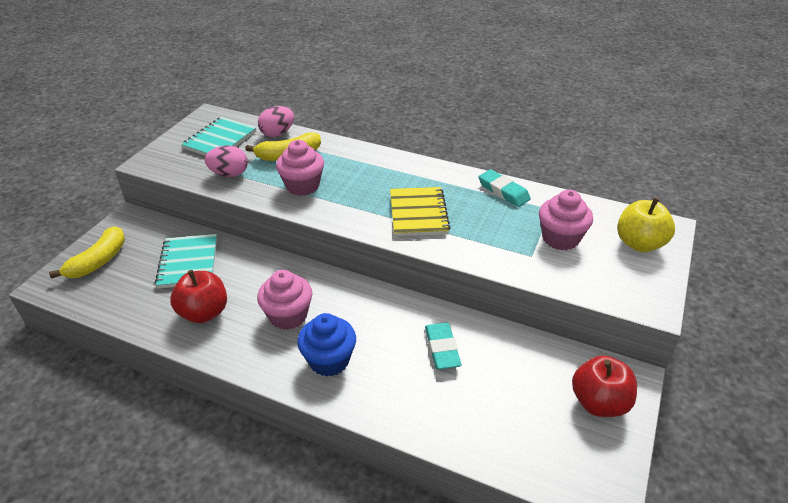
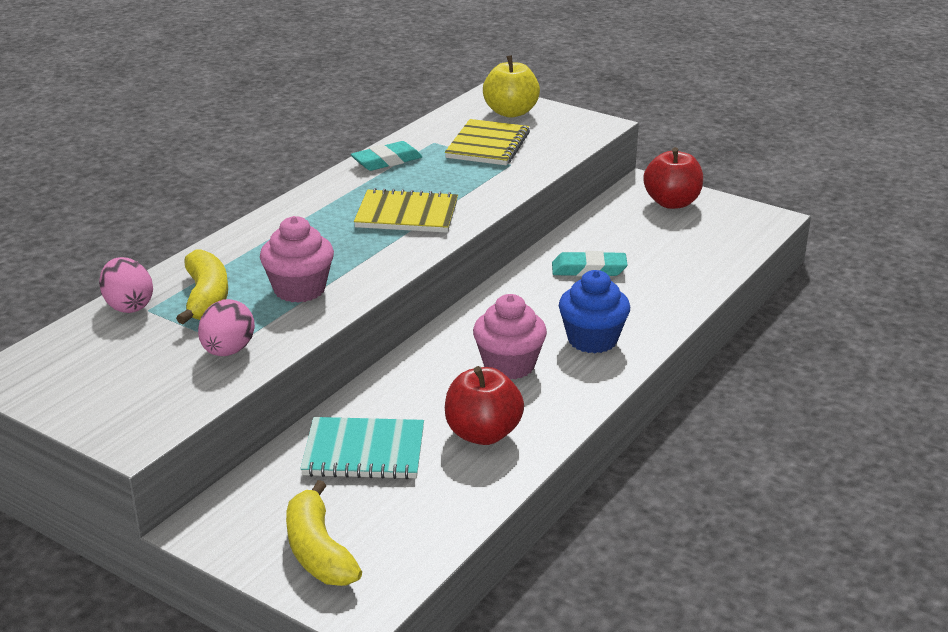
camera: 80 degrees left, 10 degrees down
(98, 261) = (318, 551): yellow banana -> yellow banana turned 150 degrees counterclockwise
(220, 140) = (108, 361): turquoise notebook -> none
(560, 238) = (488, 145): pink cupcake -> yellow notebook

